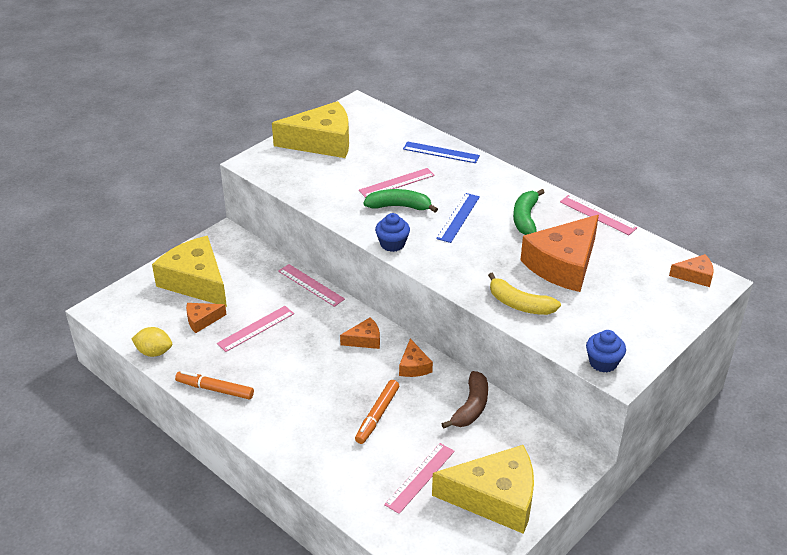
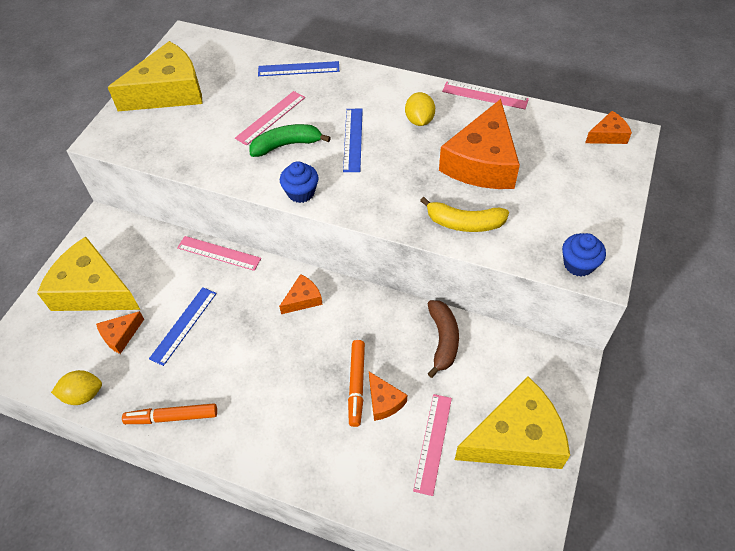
camera: 20 degrees left, 15 degrees up
(256, 328) = (184, 325): pink ruler -> blue ruler
(414, 366) = (366, 312): orange cheese -> orange cheese (384, 401)
(525, 218) = (419, 120): green banana -> yellow lemon

